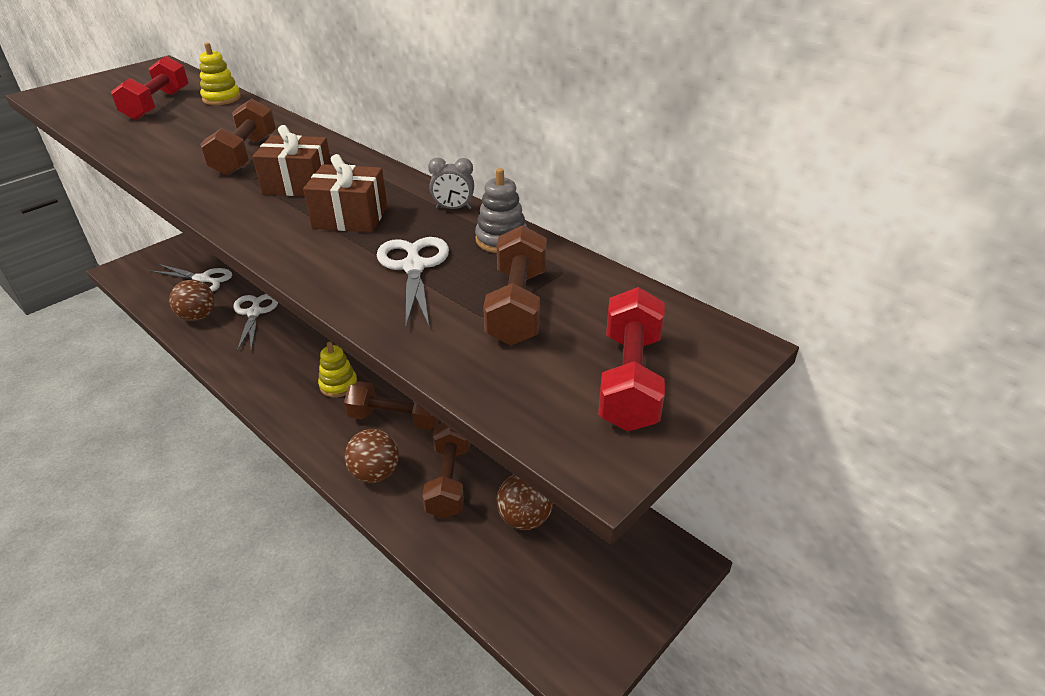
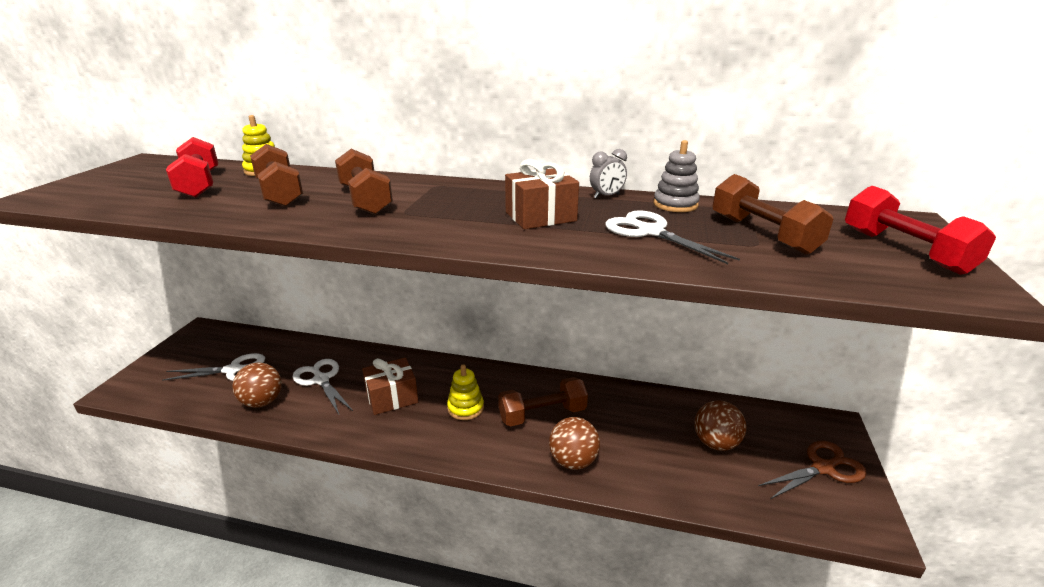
camera: 30 degrees left, 10 degrees down
(298, 184) = (454, 207): brown gift -> brown gift (392, 397)
(449, 480) = (634, 441): brown dumbbell -> brown dumbbell (279, 193)
(606, 595) = (823, 468): none -> brown scissors

